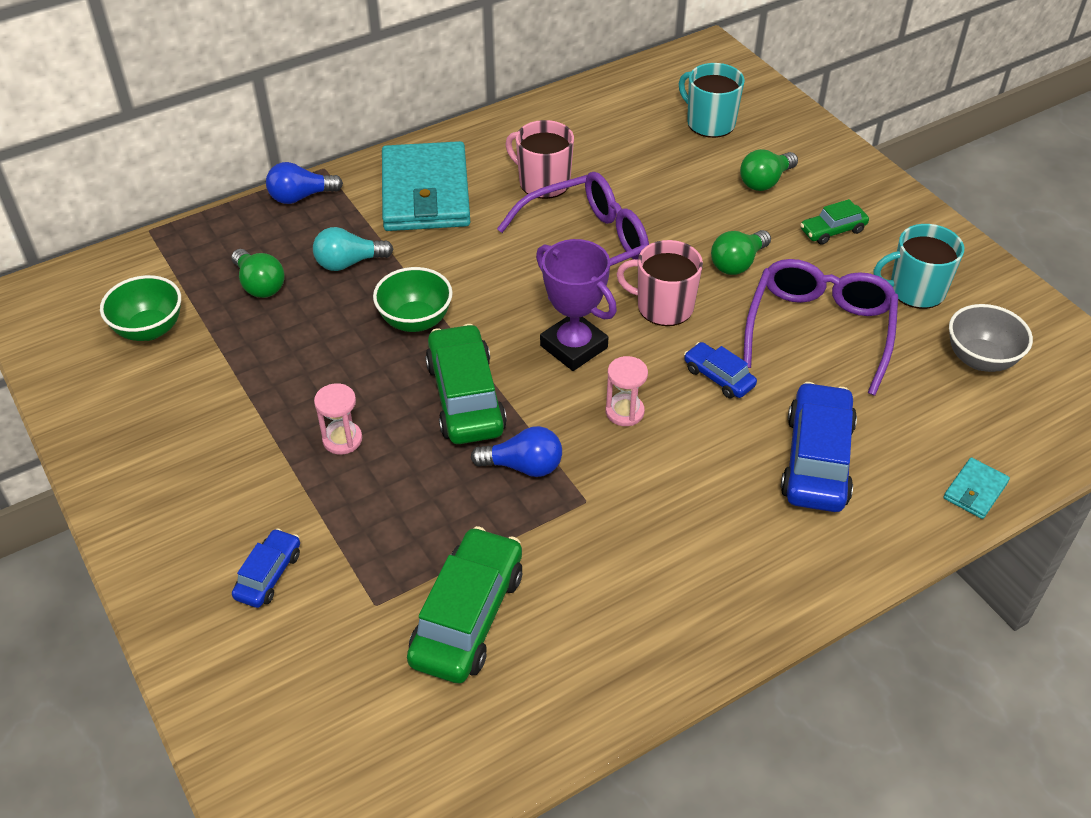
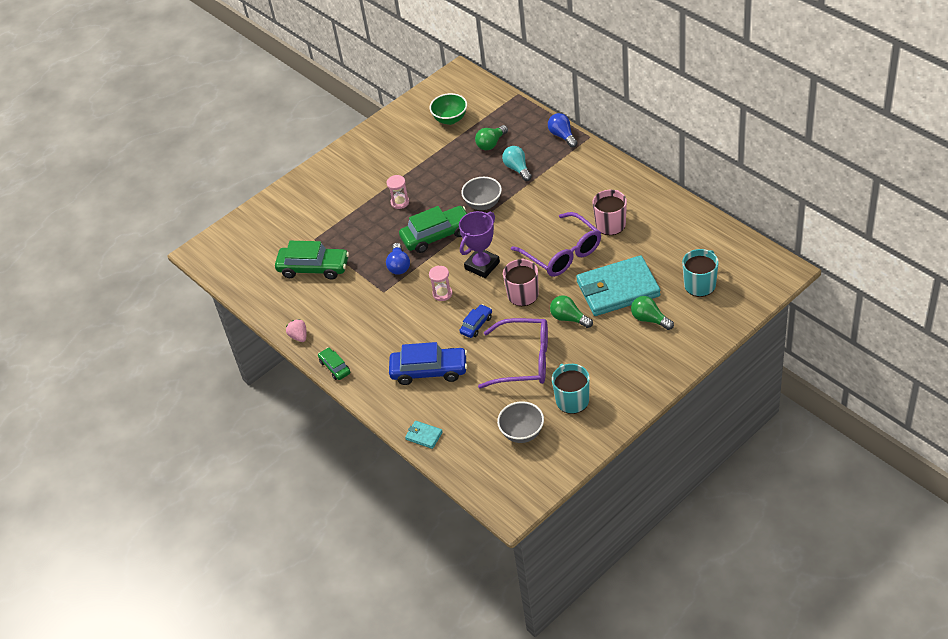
camera: 85 degrees right, 0 degrees up
(269, 575) = (322, 203): blue car -> none
(415, 320) = (483, 204): green bowl -> grey bowl
(425, 193) = (583, 180): turquoise wallet -> turquoise wallet (617, 289)
(668, 670) = (299, 336): none -> pink strawberry
(832, 230) = (613, 356): green car -> green car (335, 367)

